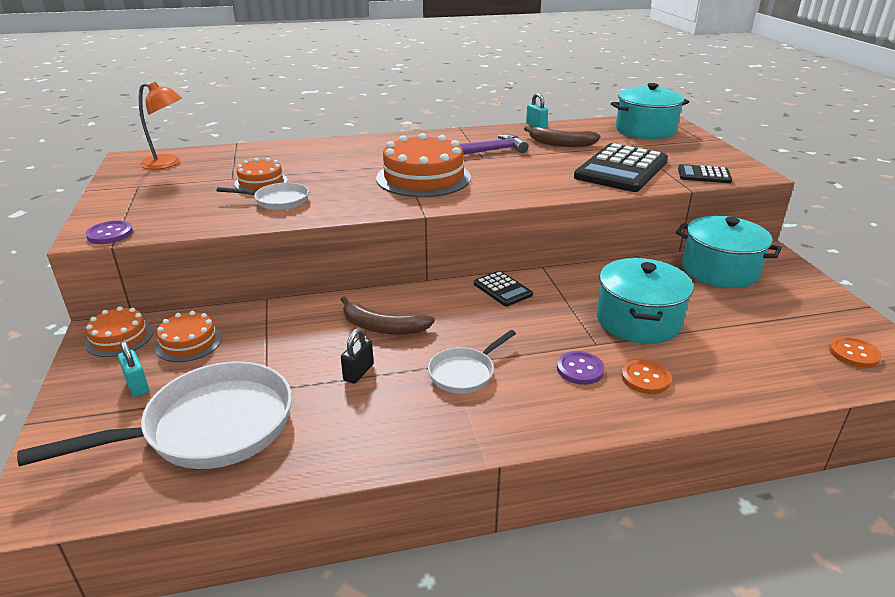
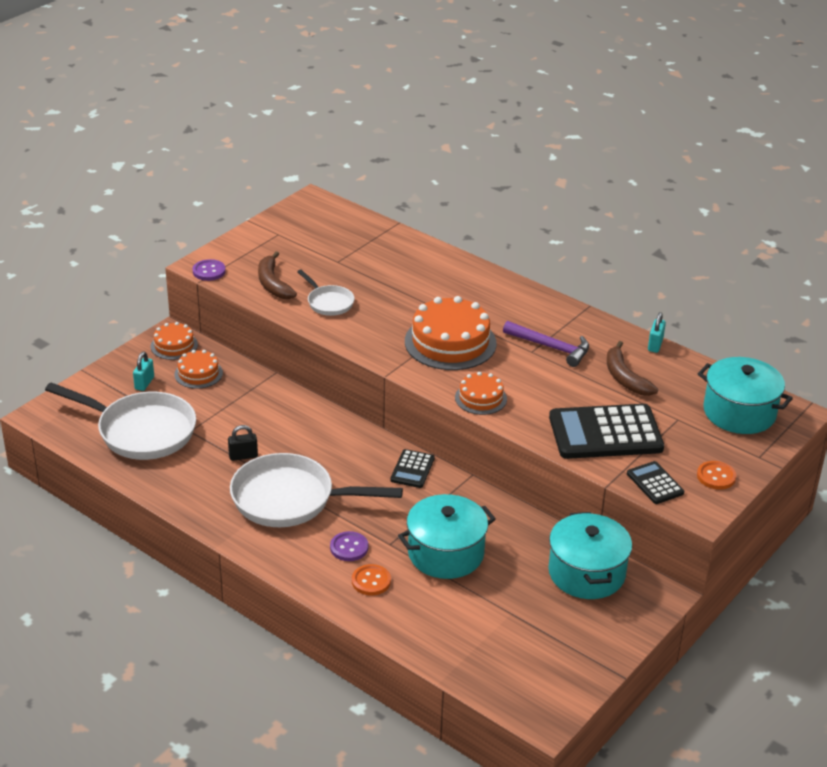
camera: 50 degrees right, 5 degrees up
(168, 163) = (325, 220): orange lamp -> none
(261, 182) = (347, 277): orange cake -> orange cake (480, 398)
(382, 327) = (300, 439): brown banana -> brown banana (273, 283)
(464, 373) = (290, 499): white pan -> white pan, size x1.97
(853, 353) = (524, 679): orange button -> orange button (716, 476)

